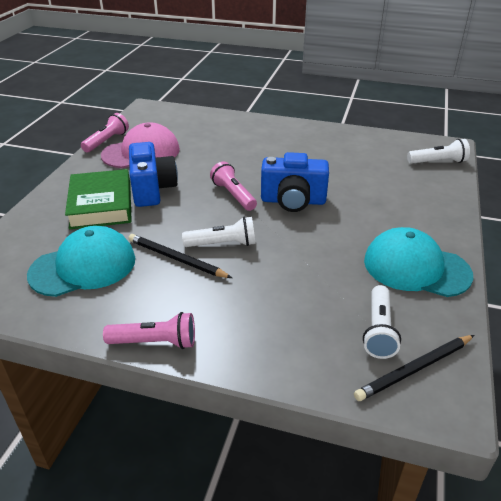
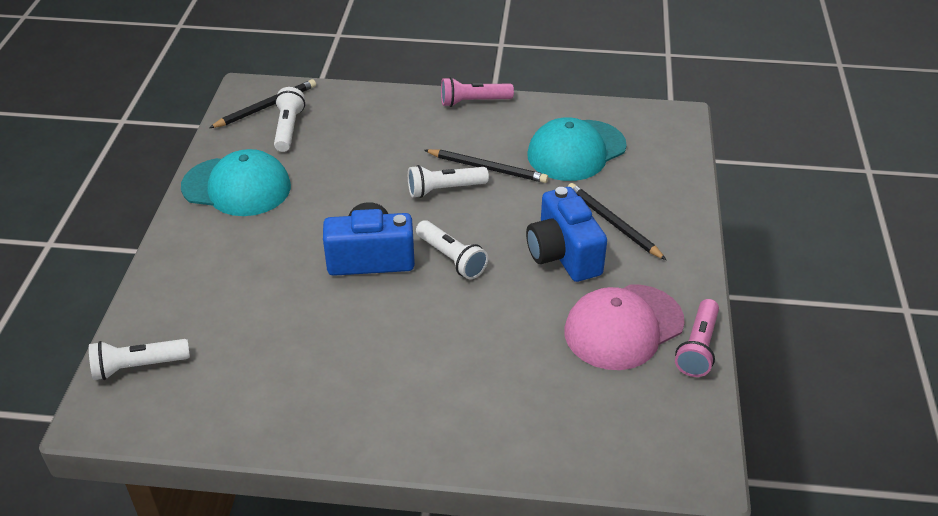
camera: 170 degrees right, 5 degrees up
(101, 205) = (613, 223): green book -> black pencil
(233, 195) = (451, 258): pink flashlight -> white flashlight

